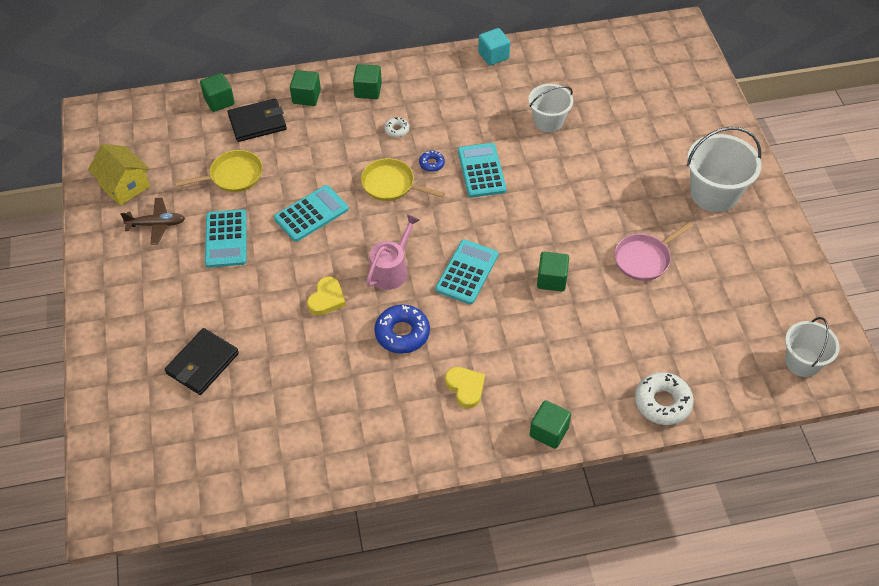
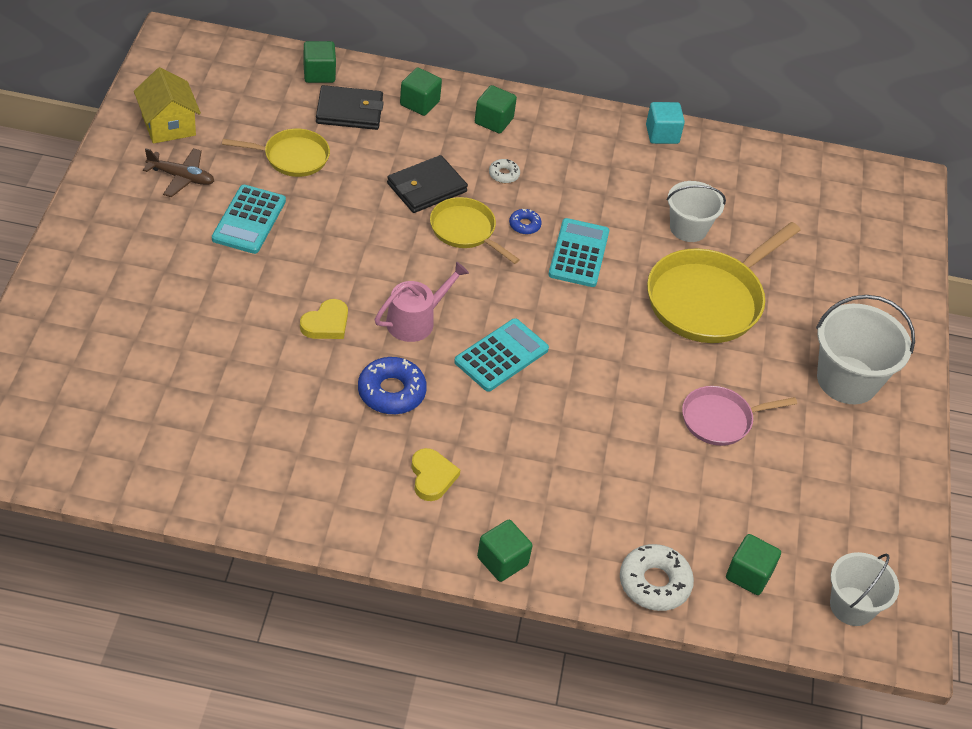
camera: 15 degrees right, 5 degrees down
(203, 363) = (154, 339): black wallet -> black wallet (427, 188)
(311, 214) = (357, 228): turquoise calculator -> none
(551, 279) = (596, 401): green cube -> green cube (749, 575)
(590, 170) = (708, 300): none -> yellow pan

